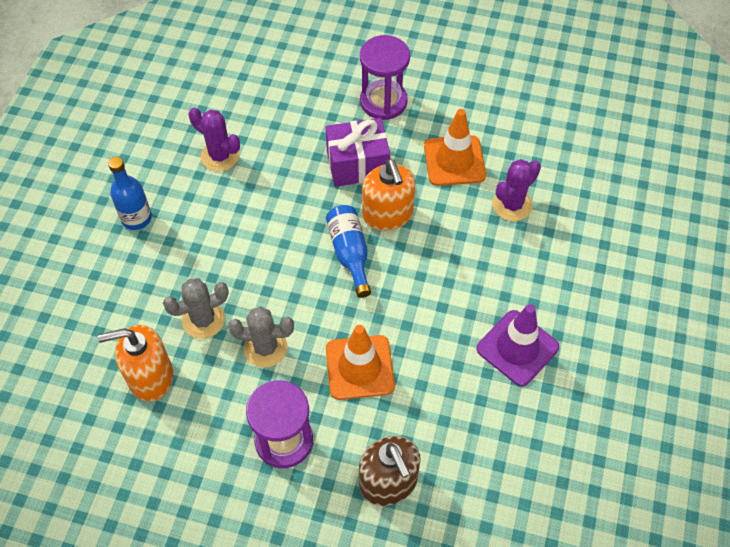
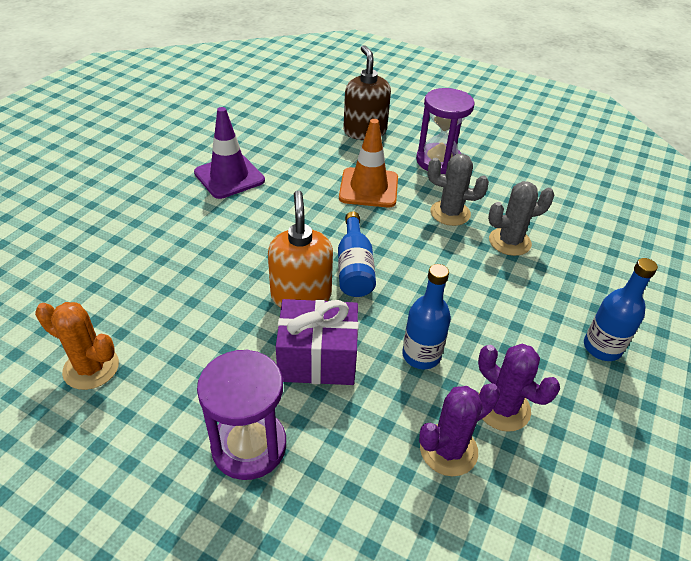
camera: 170 degrees left, 15 degrees down
(150, 377) = (554, 212): orange soap dispenser -> none
(281, 183) = (421, 355): none -> blue bottle
(454, 161) = (193, 339): orange traffic cone -> none
(512, 126) = (91, 368): none -> orange cactus
(512, 205) = (157, 279): purple cactus -> purple cactus (448, 450)

